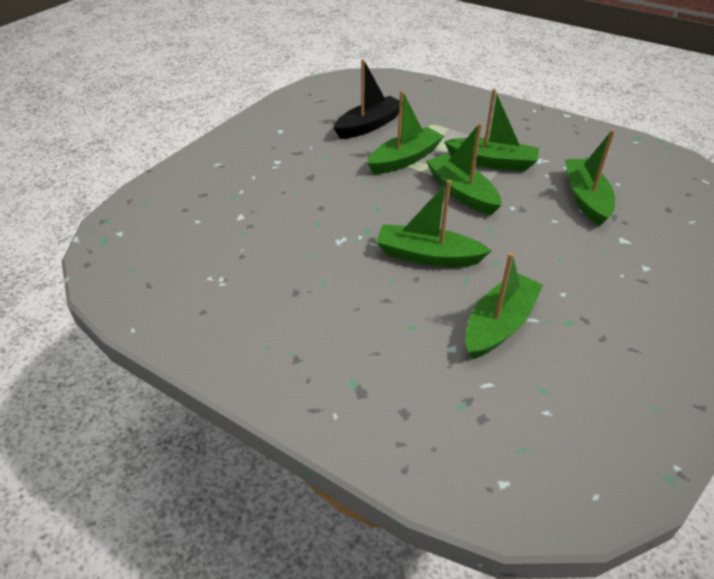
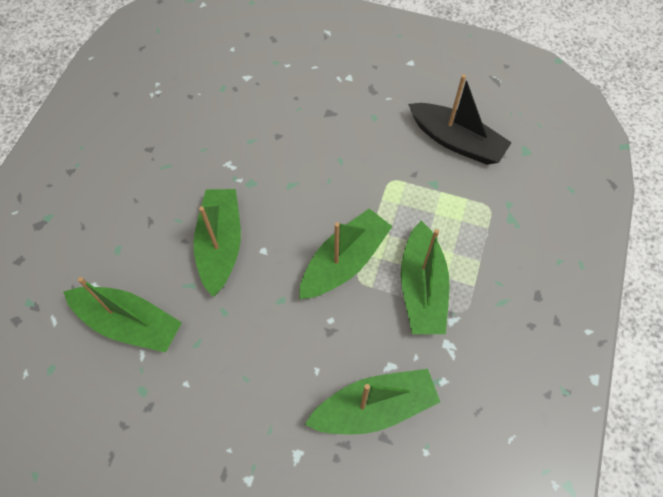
camera: 75 degrees right, 20 degrees up
(405, 159) = (394, 192): green boat -> none

